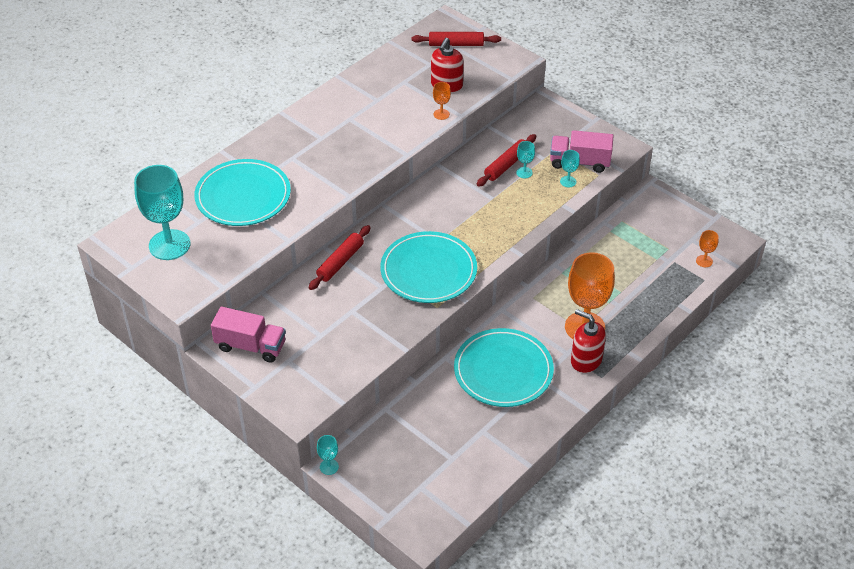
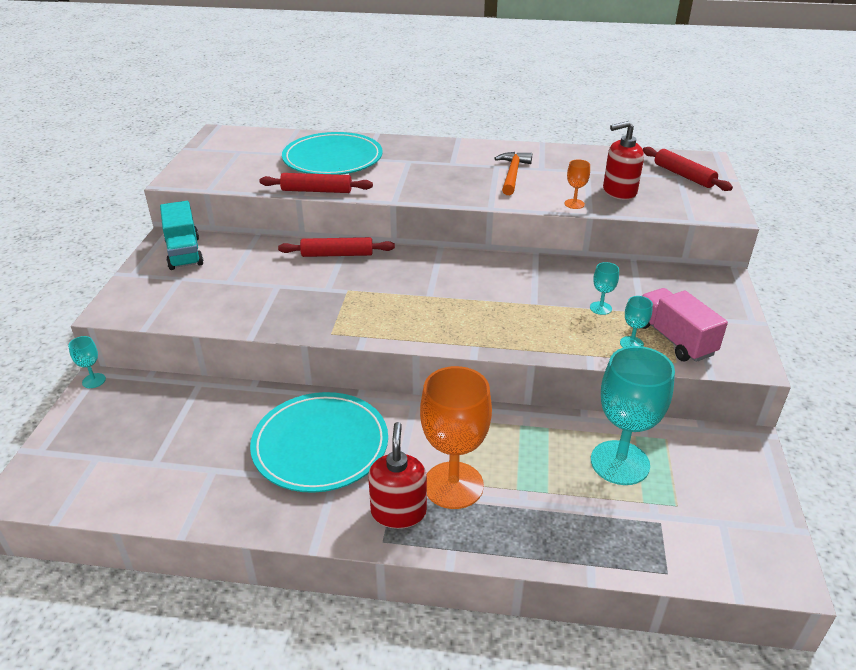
camera: 55 degrees right, 10 degrees down
(169, 245) = (239, 153): turquoise goblet -> turquoise goblet (620, 463)
(251, 346) = (184, 253): pink truck -> turquoise truck
(370, 118) = (512, 174): none -> orange hammer
(428, 271) = (379, 307): turquoise plate -> none
(506, 165) = (594, 292): red rolling pin -> red rolling pin (316, 191)
(704, 261) = (701, 555): orange goblet -> none

